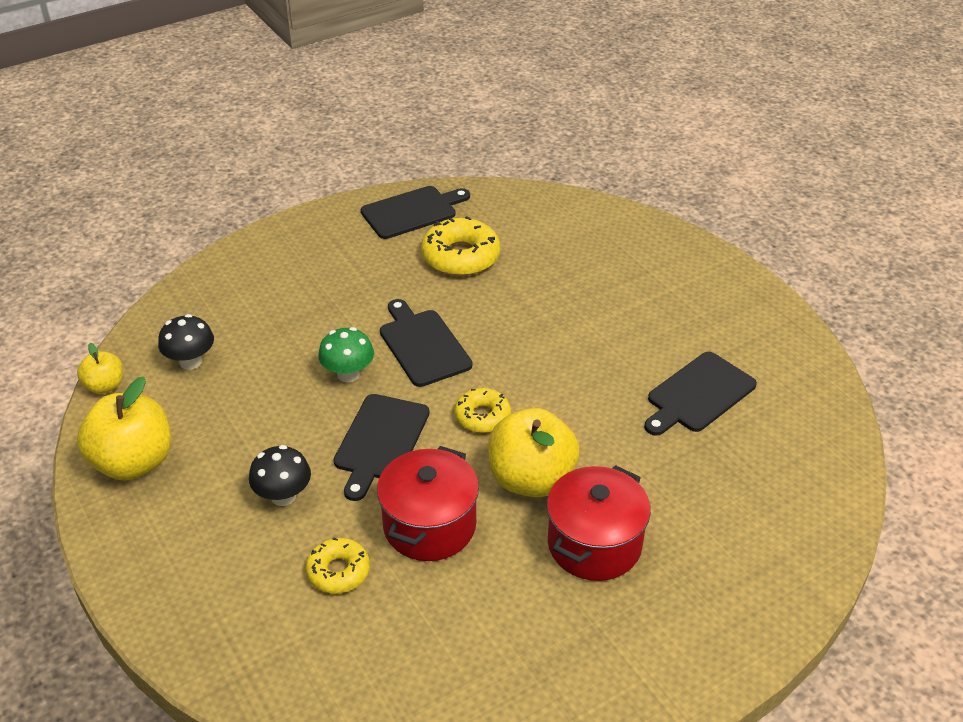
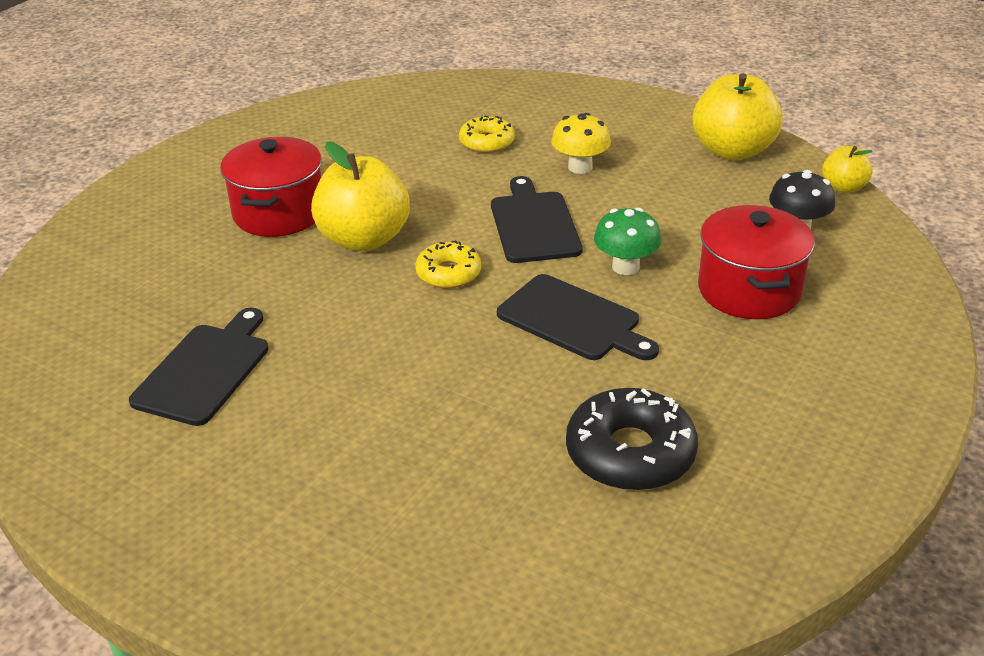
camera: 155 degrees right, 5 degrees down
(283, 496) = (580, 167): black mushroom -> yellow mushroom
(412, 212) = (776, 507): black cutting board -> none
(429, 525) = (436, 185): red pot -> red pot (749, 290)
(460, 256) = (630, 453): yellow donut -> black donut

